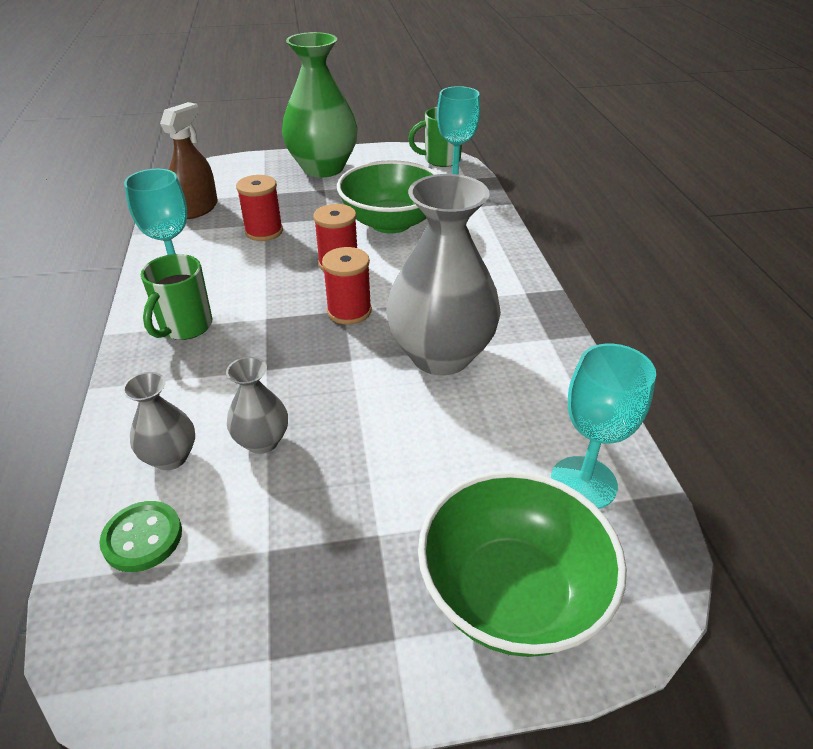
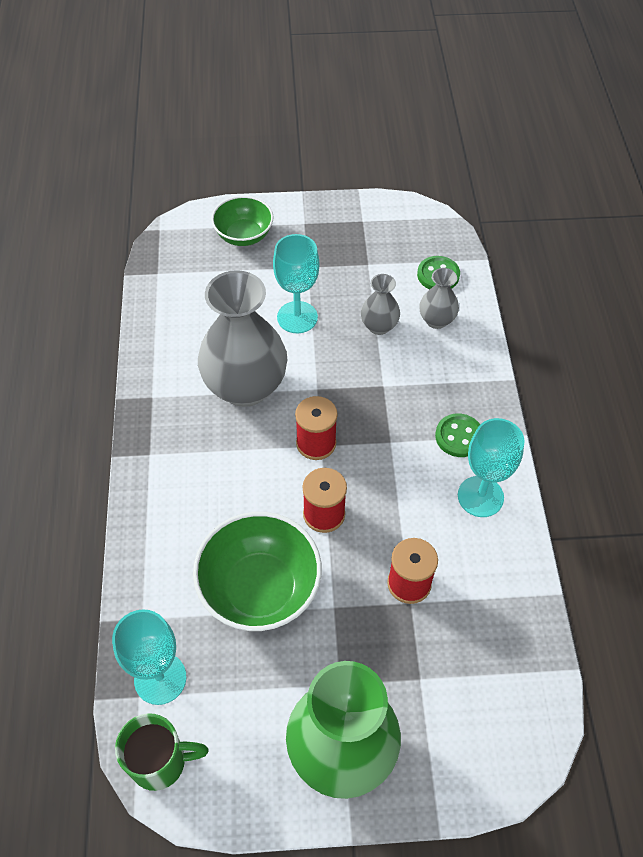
camera: 175 degrees left, 15 degrees up
(185, 327) = (459, 436): green mug -> green button
(198, 208) = (500, 646): brown spray bottle -> none
(511, 593) = (244, 235): green bowl -> green bowl, size x0.64
(583, 482) = (181, 284): turquoise goblet -> turquoise goblet (297, 317)

